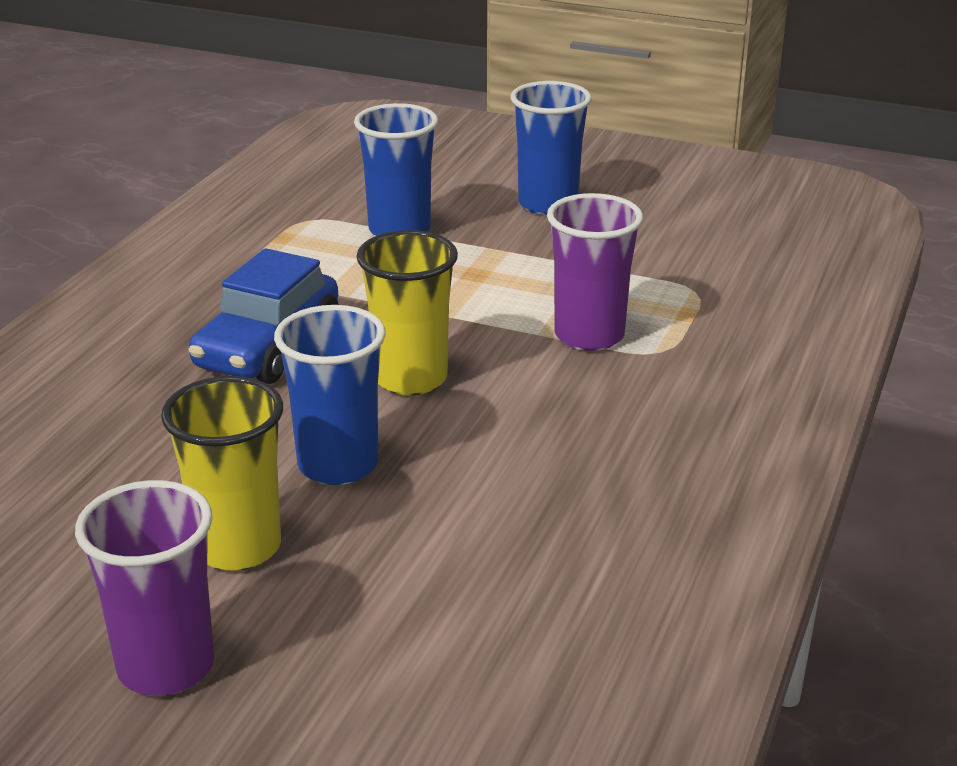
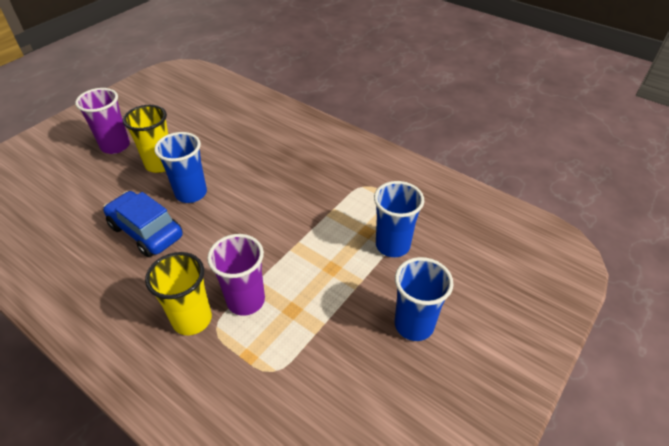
camera: 105 degrees right, 15 degrees up
(268, 348) = (289, 184): blue car -> blue car (146, 231)
(410, 378) = (241, 224): yellow cup -> yellow cup (192, 319)

